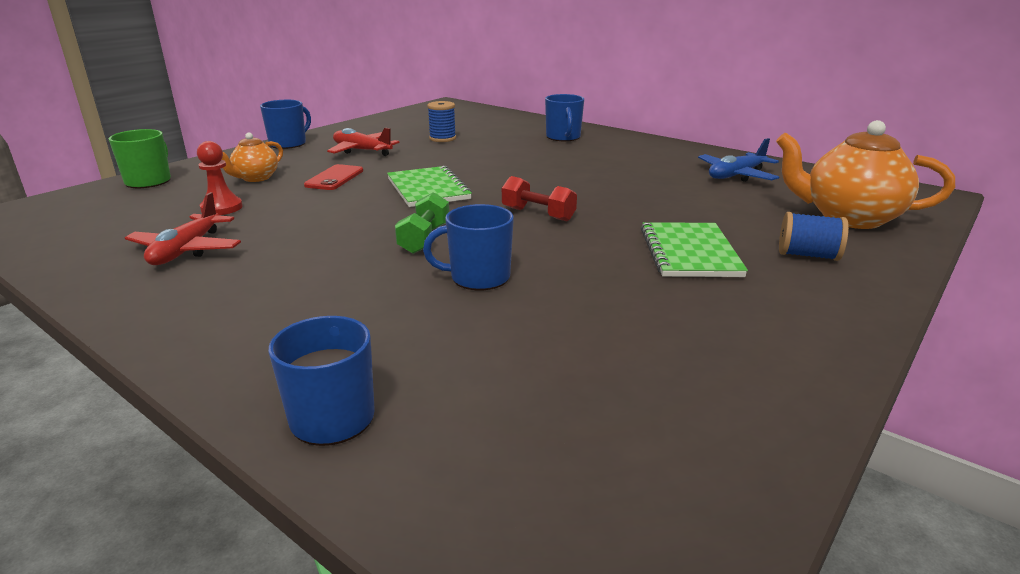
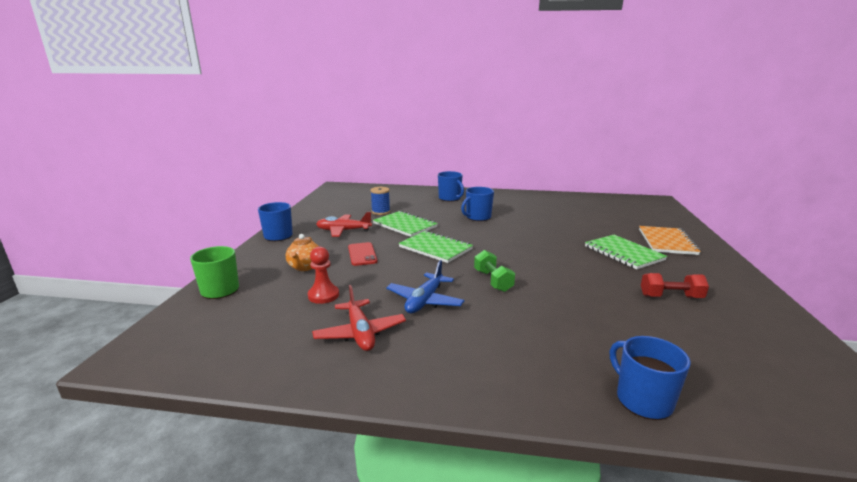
camera: 30 degrees left, 5 degrees down
(442, 158) = (405, 225): none -> green notebook
(478, 277) = (561, 295): blue mug -> blue mug (478, 217)
(538, 214) = (522, 250): red dumbbell -> red dumbbell (671, 297)
(736, 175) = (570, 206): blue plane -> blue plane (425, 301)
(808, 255) = (667, 242): blue spool -> orange notebook
(849, 218) = (649, 219): orange teapot -> none

